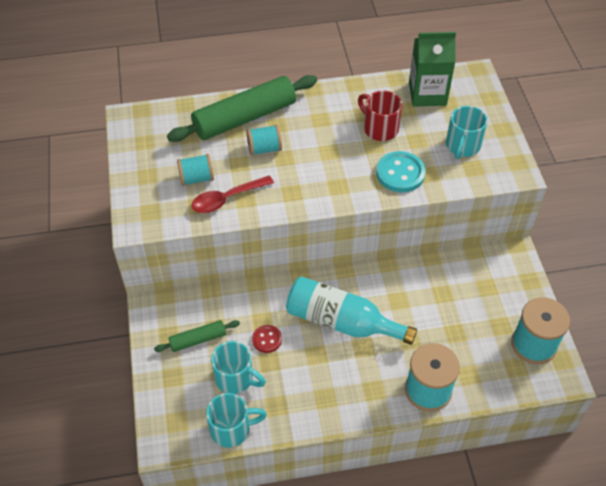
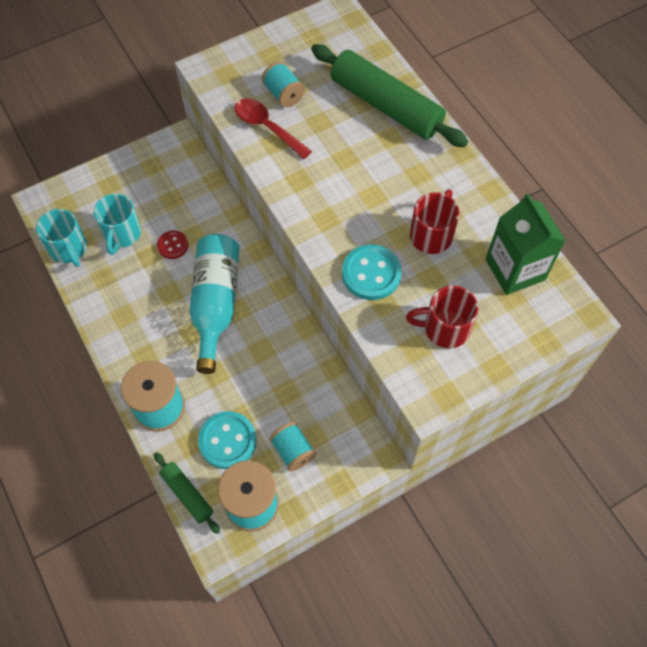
camera: 70 degrees right, 10 degrees up
(198, 339) = (154, 190): green rolling pin -> green rolling pin (187, 494)
(264, 149) = (349, 137): turquoise spool -> turquoise spool (293, 451)
(462, 146) = (444, 328): turquoise mug -> red mug
(474, 347) = (227, 441): none -> turquoise button

